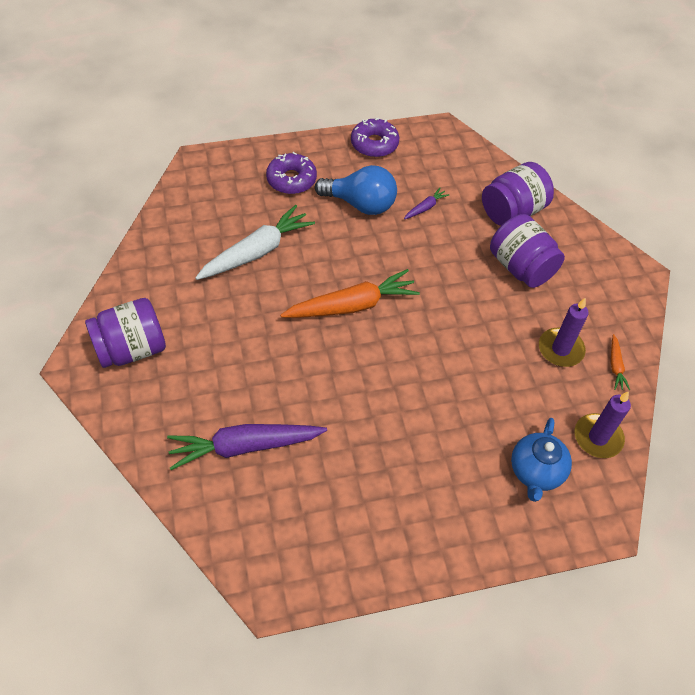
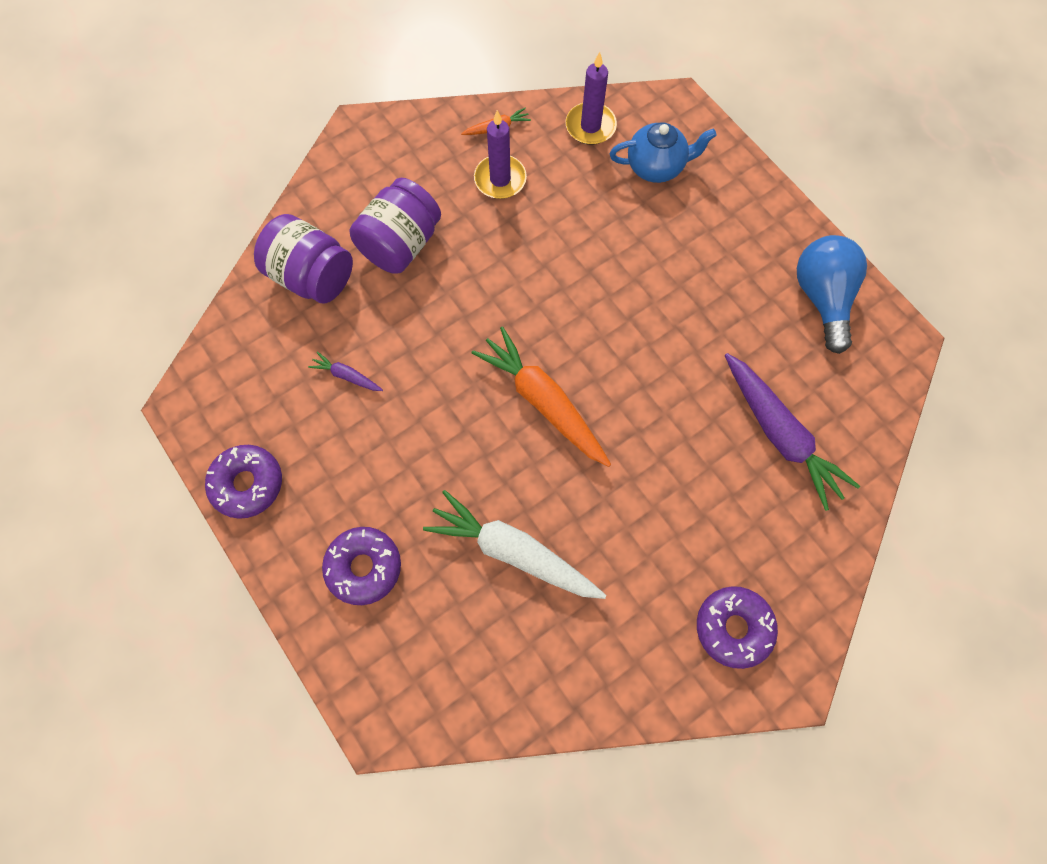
camera: 110 degrees left, 15 degrees up
(132, 349) = (733, 627): purple jar -> purple donut
(361, 204) = (373, 456): blue light bulb -> blue light bulb (822, 297)

